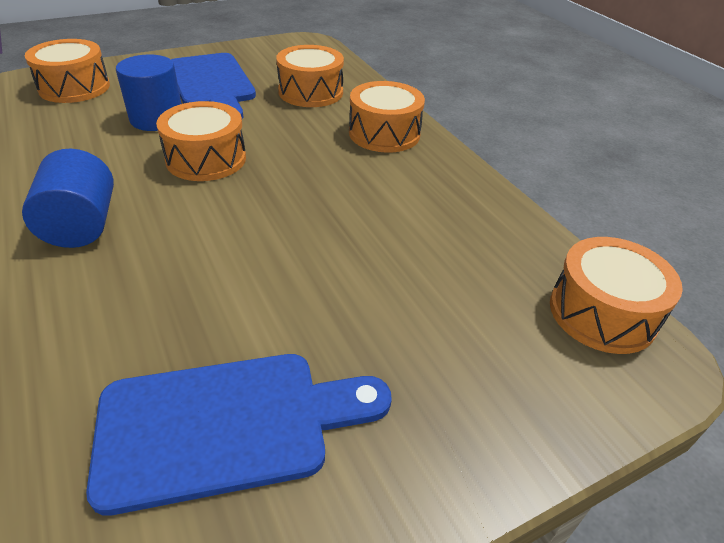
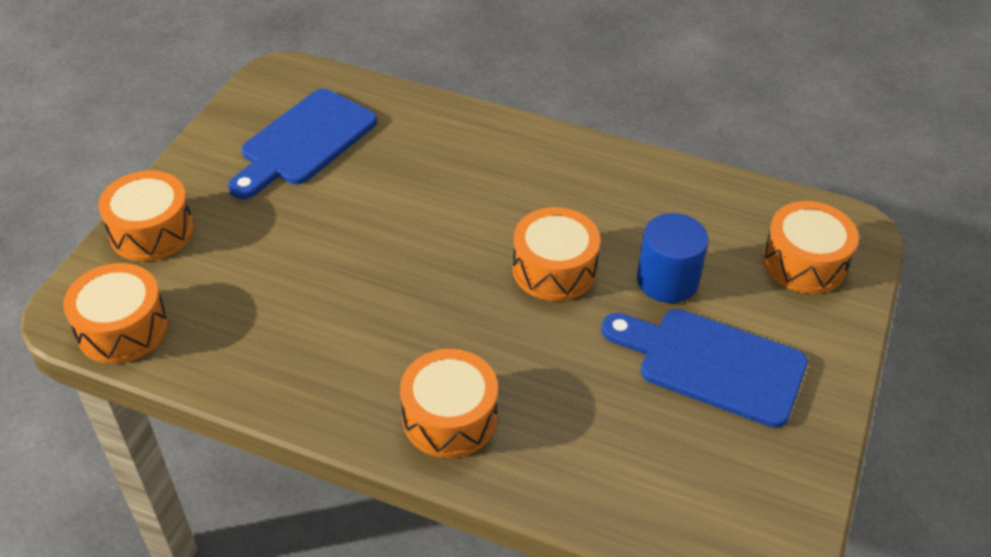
camera: 140 degrees right, 5 degrees up
(81, 225) = (537, 169): blue cylinder -> none
(310, 92) = (605, 433): orange drum -> orange drum (152, 231)

